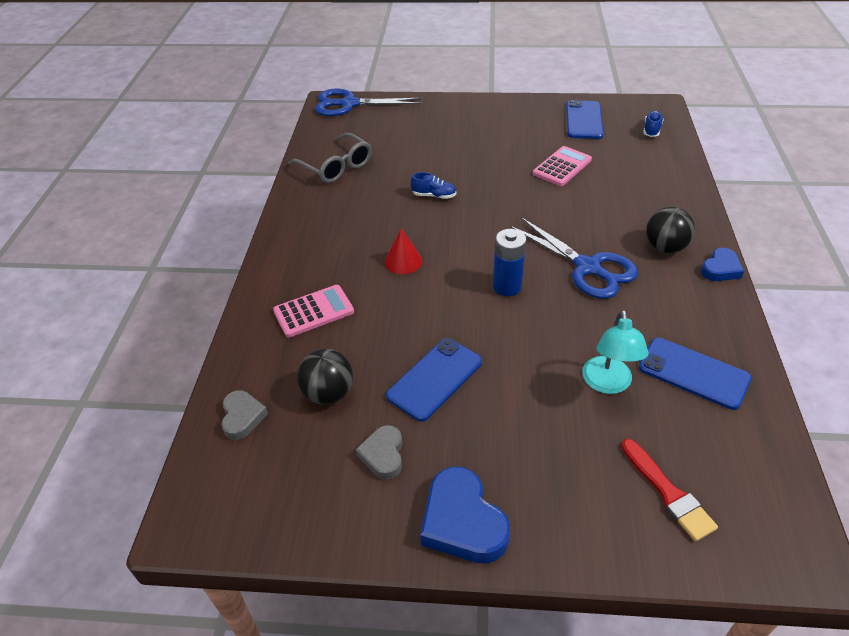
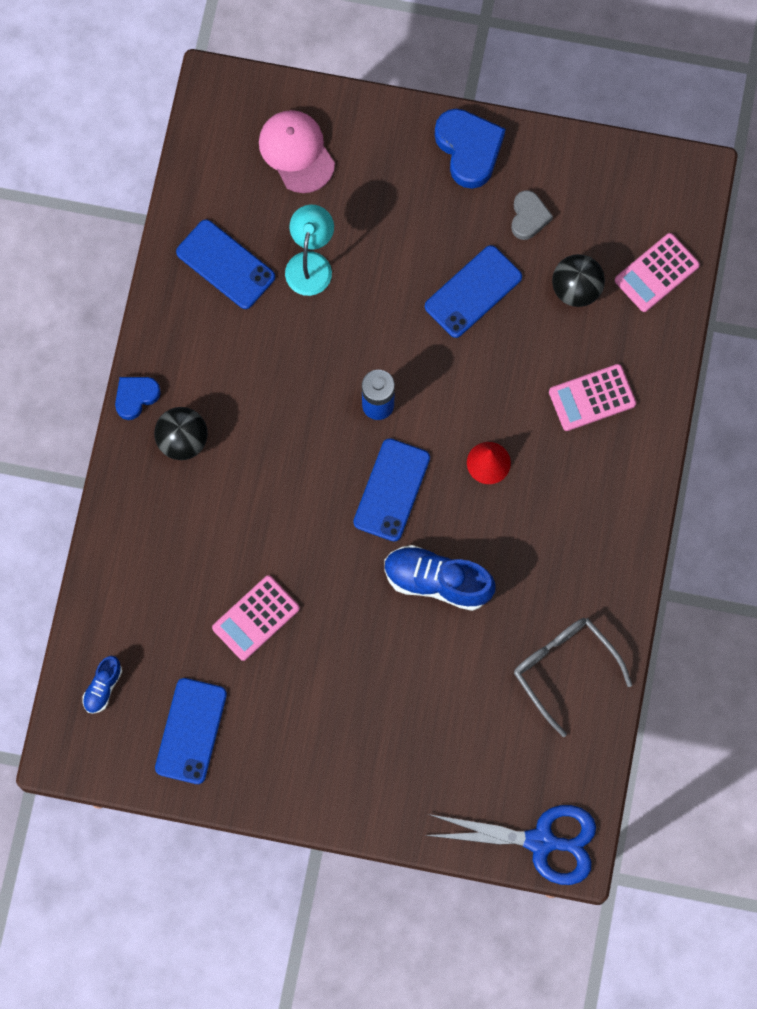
camera: 175 degrees left, 30 degrees up
(242, 417) = (657, 273): grey heart -> pink calculator
(434, 196) = (437, 581): blue shoe -> blue shoe, size x1.90
(481, 238) = (392, 490): none -> blue phone
(587, 267) = (281, 421): blue scissors -> none
(668, 493) = (296, 152): red brush -> pink cap

